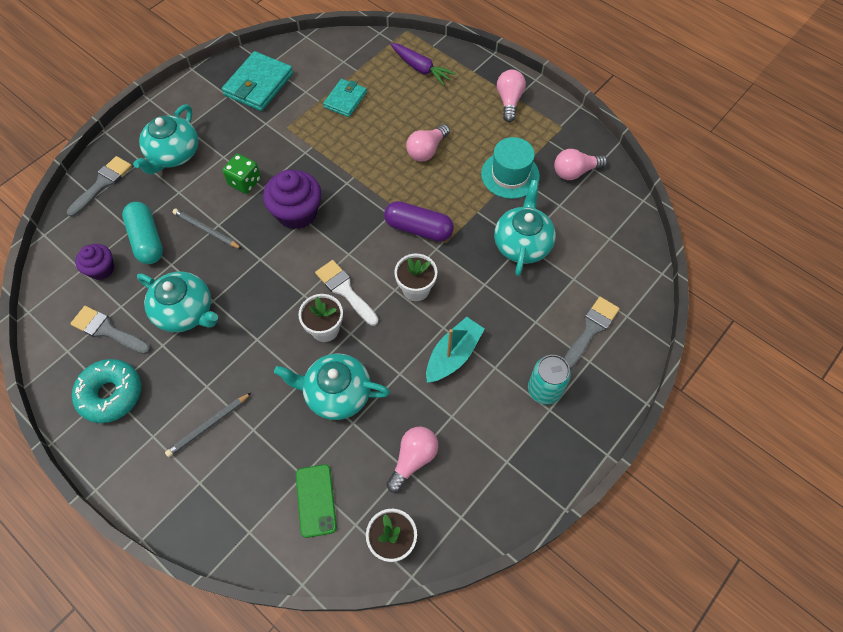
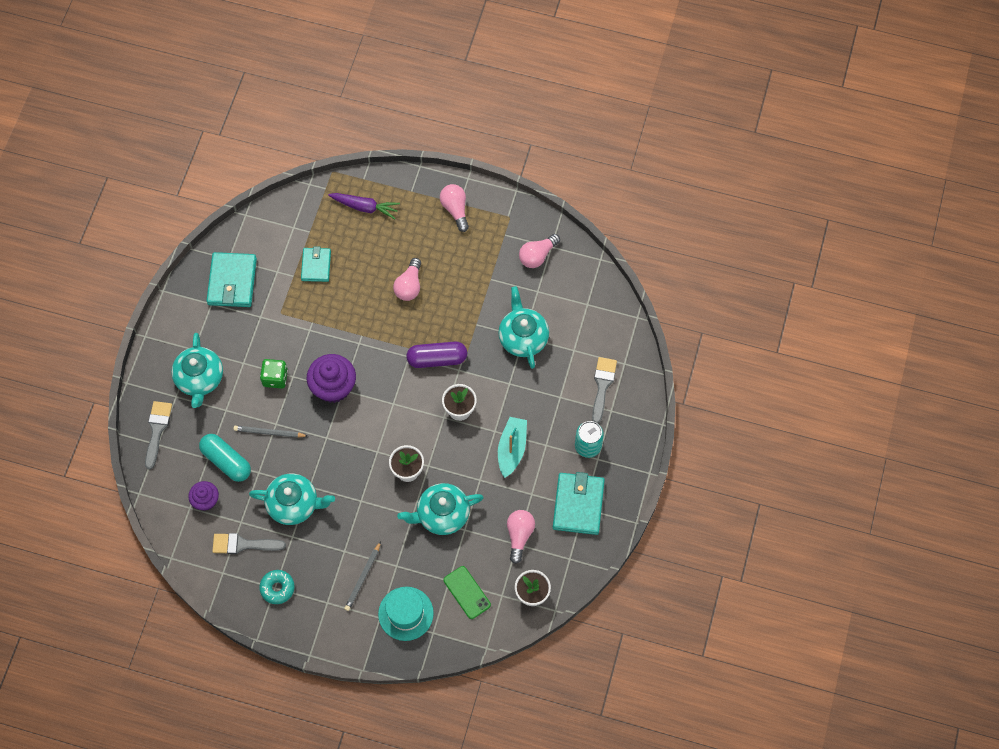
camera: 25 degrees left, 5 degrees up
(111, 394) = (277, 588): turquoise donut -> turquoise donut, size x0.66
(345, 290) = (406, 434): white brush -> none
(502, 454) = (578, 505): none -> turquoise wallet
(510, 175) = (487, 280): turquoise hat -> turquoise hat (405, 613)

